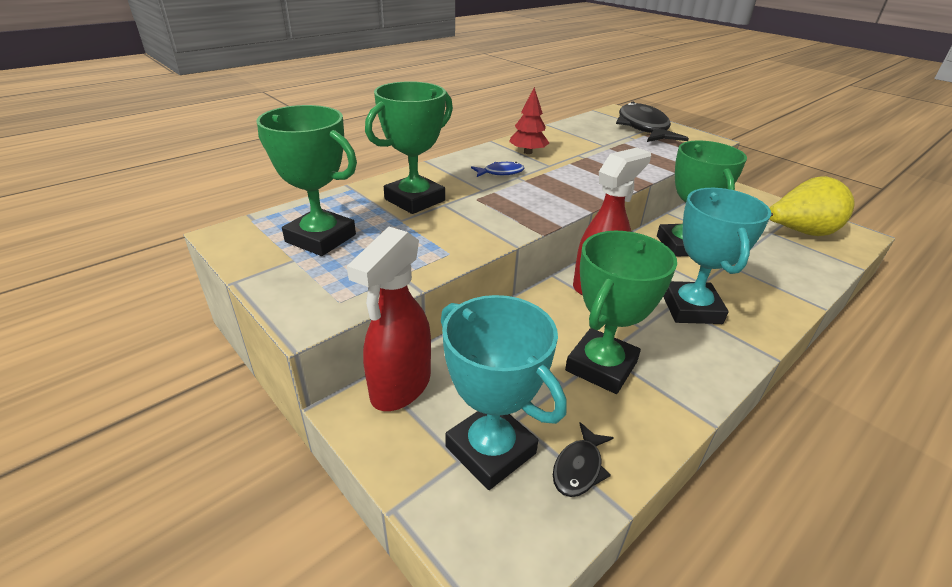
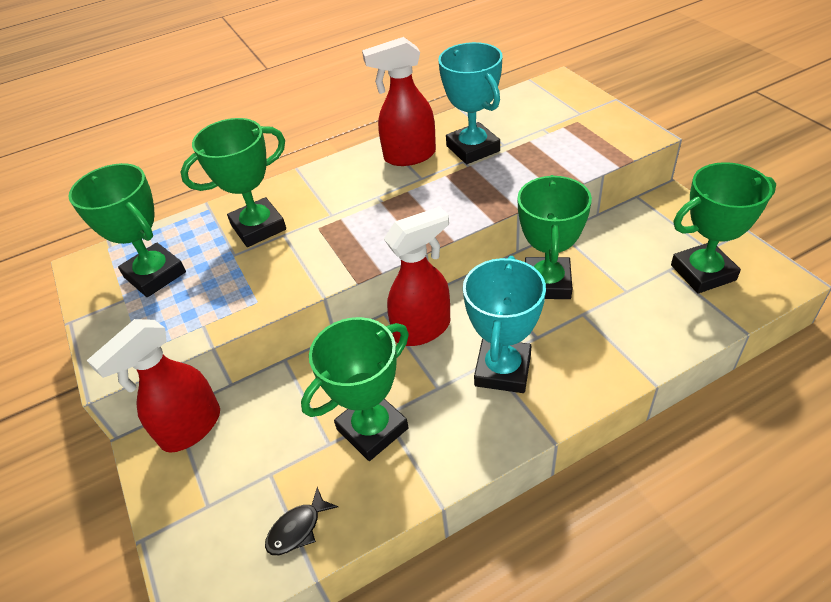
camera: 20 degrees right, 10 degrees up
(490, 450) = (235, 500): turquoise trophy -> turquoise trophy (473, 148)
(500, 172) = (362, 189): blue fish -> none
(528, 152) = (409, 156): red tree -> red spray bottle
(643, 128) = (571, 113): black fish -> none
(798, 233) = (703, 272): yellow pear -> green trophy

